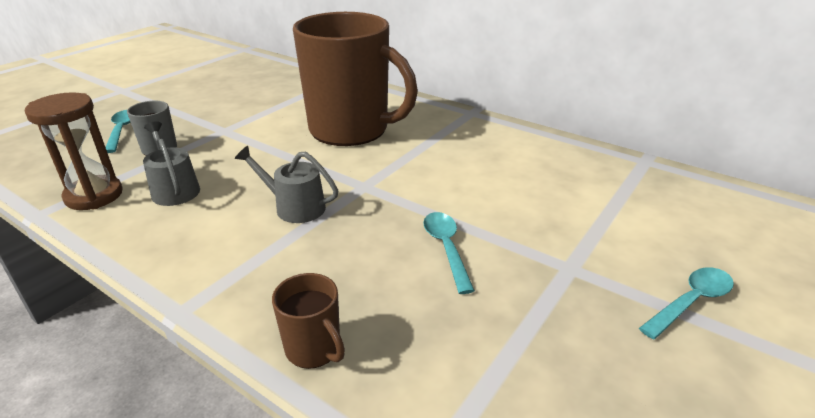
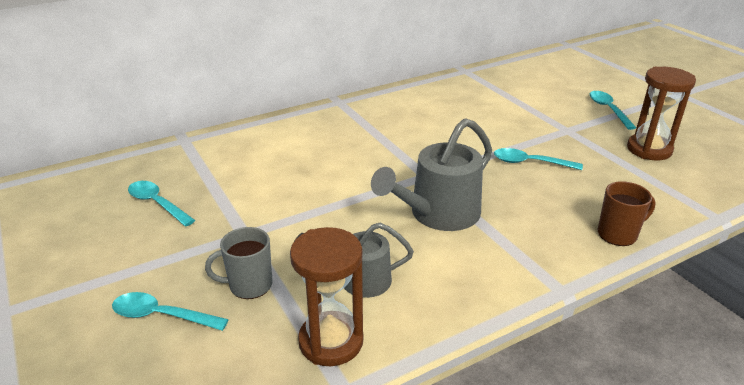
camera: 65 degrees left, 0 degrees up
(250, 93) = (157, 204): none -> turquoise spoon
(295, 207) = (439, 214): grey watering can -> grey watering can, size x1.58
(351, 130) = (319, 161): brown mug -> none
(594, 365) = (649, 149): none -> brown hourglass

